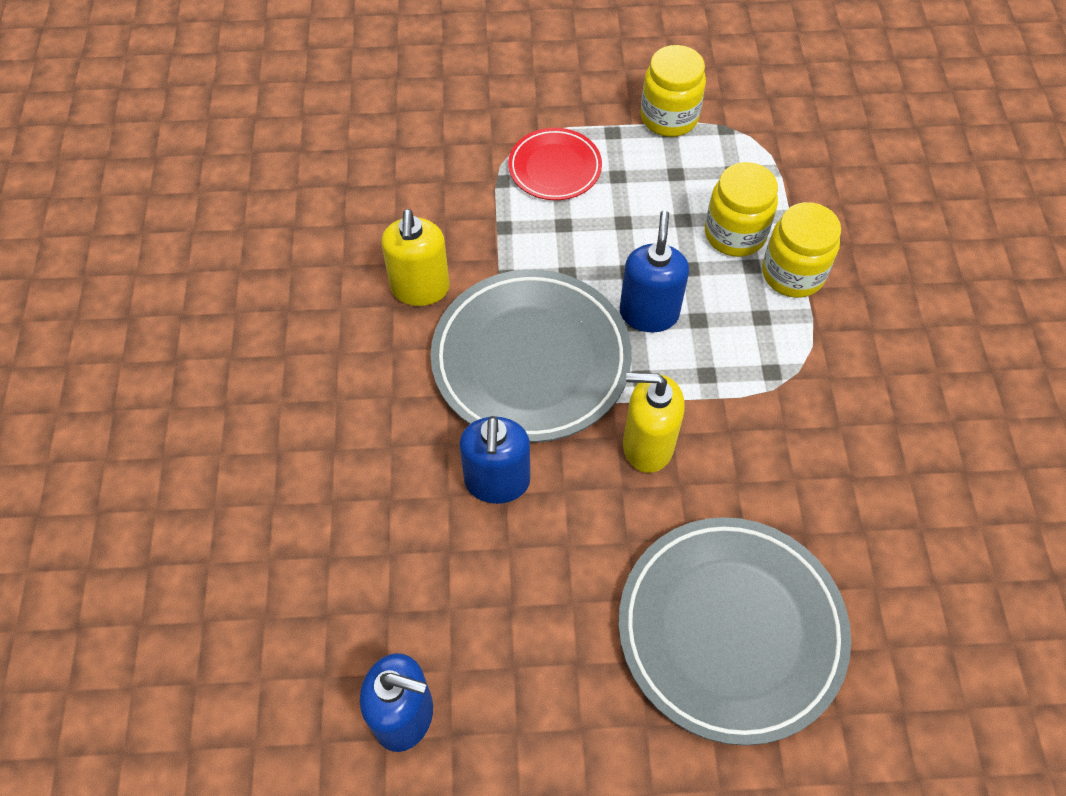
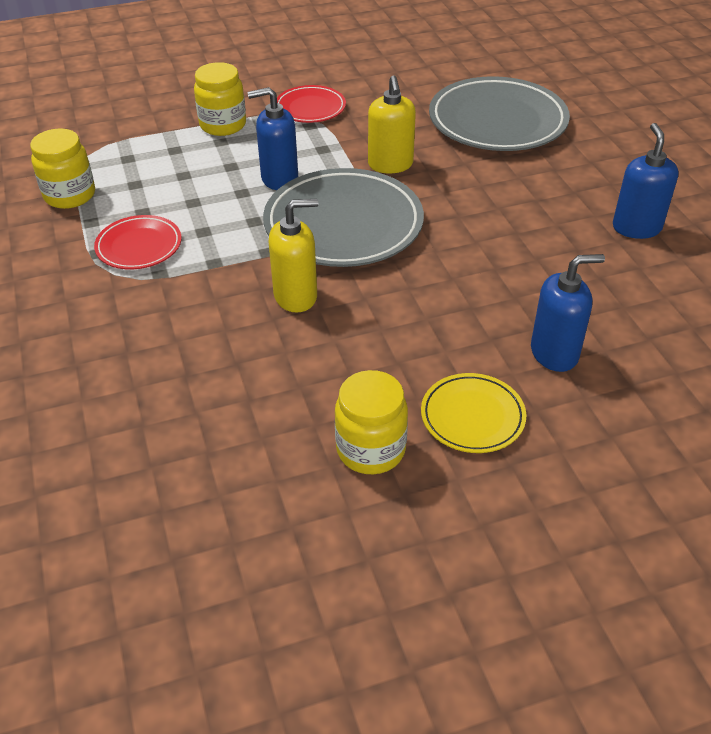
camera: 105 degrees left, 15 degrees down
(183, 397) = (472, 417): none -> yellow plate
(497, 482) = (453, 221): blue soap dispenser -> blue soap dispenser (554, 353)
(735, 234) = (192, 151): yellow jar -> yellow jar (371, 449)
(819, 382) = (310, 108): none -> red plate

